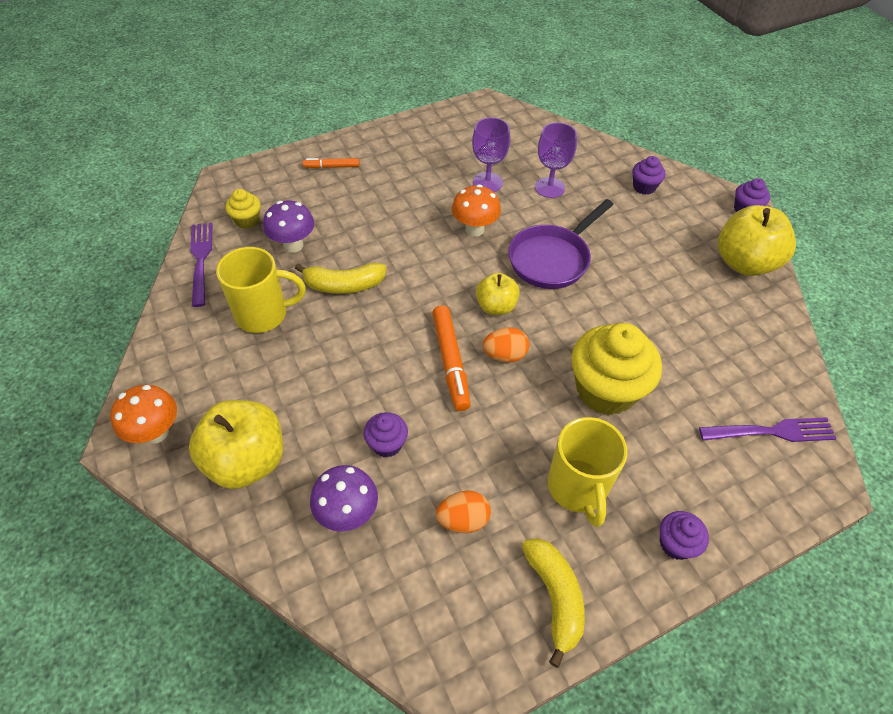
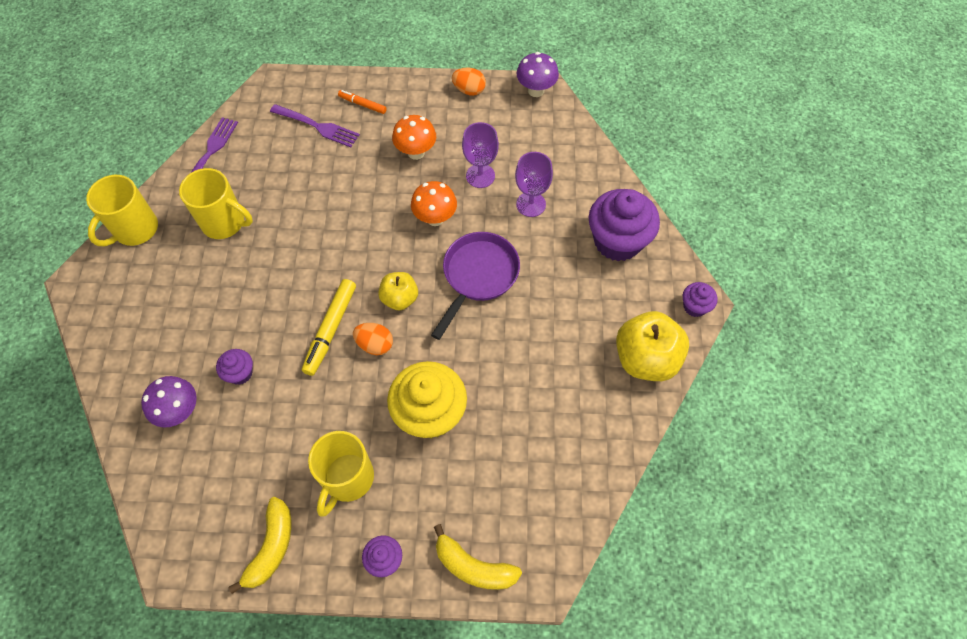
camera: 30 degrees right, 10 degrees up
(156, 432) = (99, 285): orange mushroom -> orange mushroom (416, 152)
(163, 361) = (135, 230): none -> yellow mug
(246, 461) = (142, 337): yellow apple -> none
(247, 220) = (265, 130): yellow cupcake -> none
(293, 245) = (284, 169): purple mushroom -> purple mushroom (536, 90)
(344, 285) = (298, 224): yellow banana -> yellow banana (473, 566)
(450, 362) = (330, 329): orange marker -> yellow marker
(463, 520) = (251, 458): orange egg -> orange egg (469, 90)
(552, 259) = (478, 276): purple pan -> purple pan turned 135 degrees clockwise
(644, 187) = (617, 241): purple cupcake -> purple cupcake, size x2.09
(772, 431) = (534, 517): purple fork -> purple fork (317, 126)

